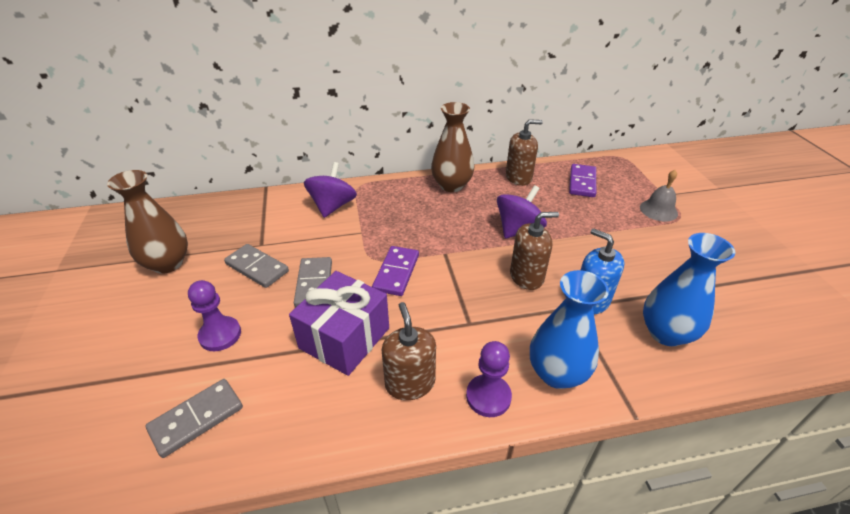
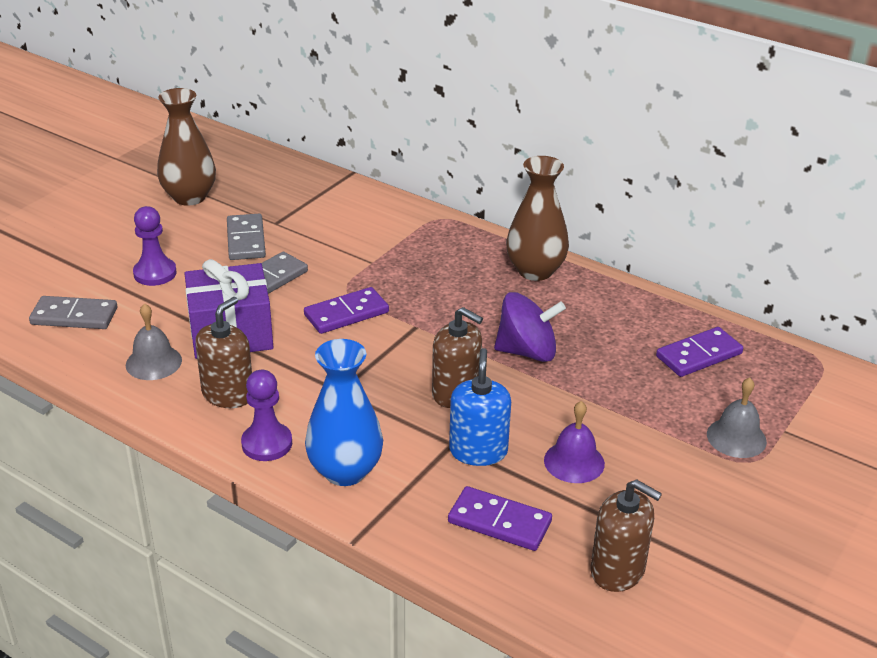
camera: 45 degrees right, 5 degrees down
(321, 404) = (153, 362): none -> grey bell
(333, 206) = (383, 224): purple spinning top -> none
(518, 177) = (628, 306): brown soap dispenser -> brown soap dispenser (617, 570)
(633, 271) = (574, 462): none -> purple bell
(666, 333) = (499, 522): blue vase -> purple domino

